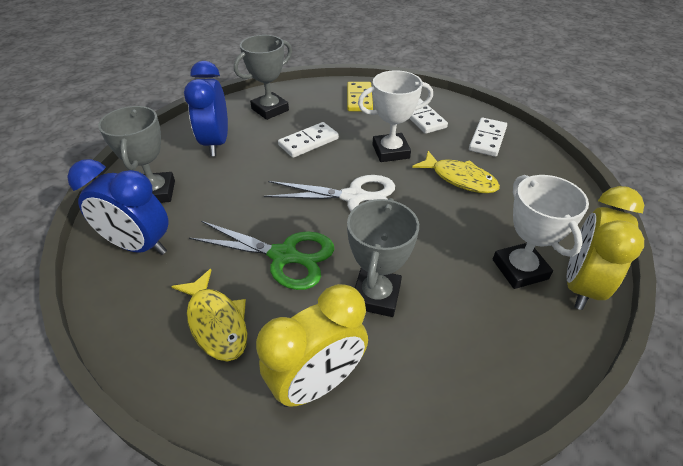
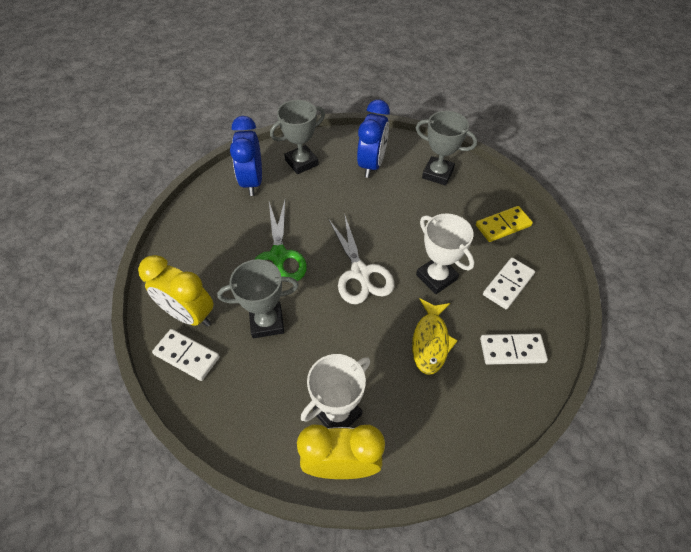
camera: 65 degrees right, 10 degrees up
(216, 143) = (371, 165): blue clock -> blue clock turned 135 degrees clockwise
(216, 322) = (212, 247): yellow fish -> none
(308, 142) = (410, 217): white domino -> white domino (186, 356)

